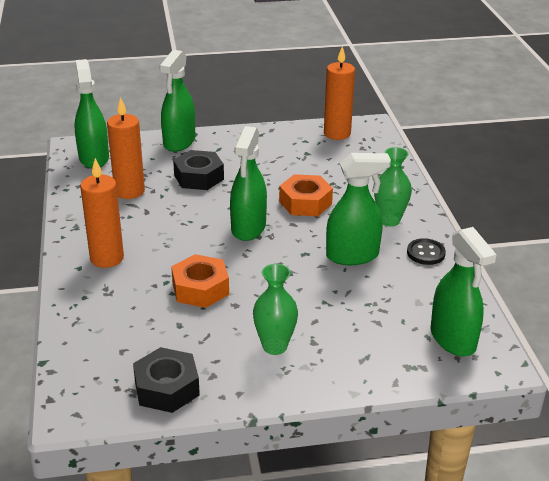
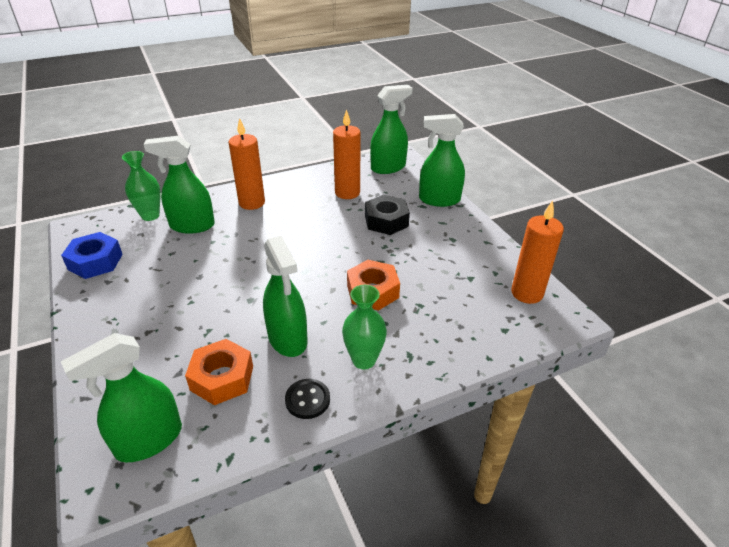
camera: 75 degrees right, 5 degrees up
(167, 388) = (95, 262): black nut -> blue nut
(200, 289) = (219, 254): orange nut -> orange nut (222, 378)
(248, 228) = (315, 263): green spray bottle -> green spray bottle (192, 226)
(274, 346) = (141, 308): green vase -> green vase (150, 216)

